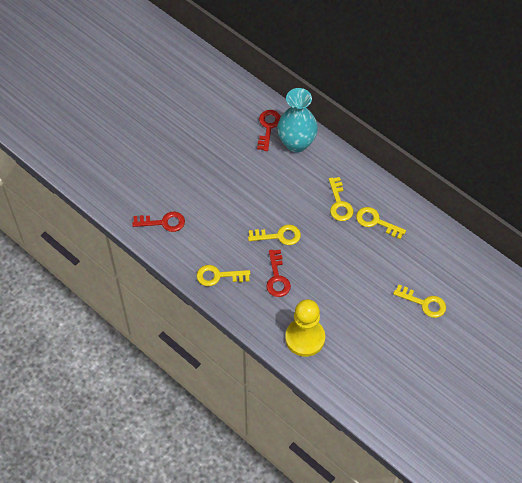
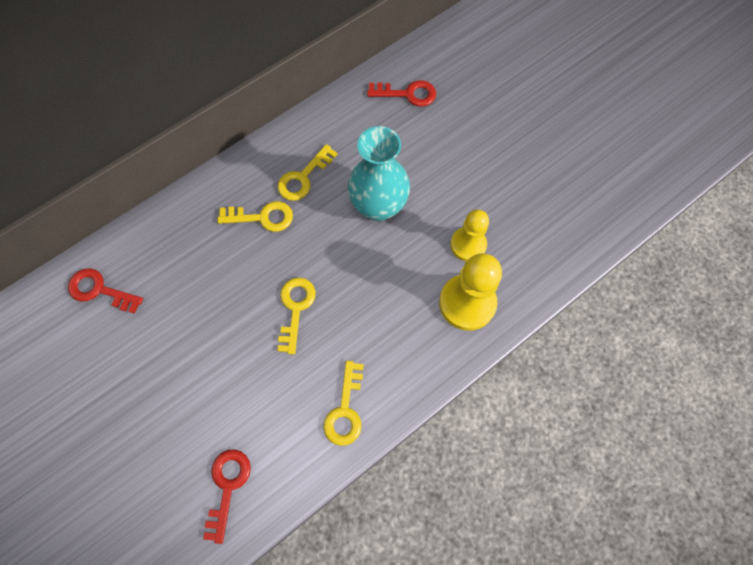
camera: 80 degrees left, 10 degrees up
(277, 278) = (365, 323): red key -> red key (407, 94)
(296, 143) = (142, 255): turquoise vase -> turquoise vase (378, 206)
(349, 334) = (468, 245): none -> yellow pawn
(424, 303) = (436, 148): yellow key -> none

